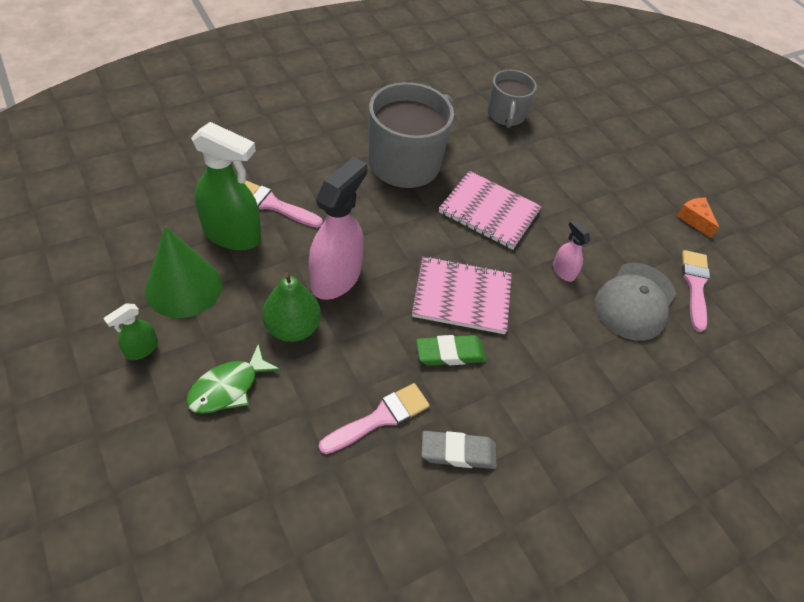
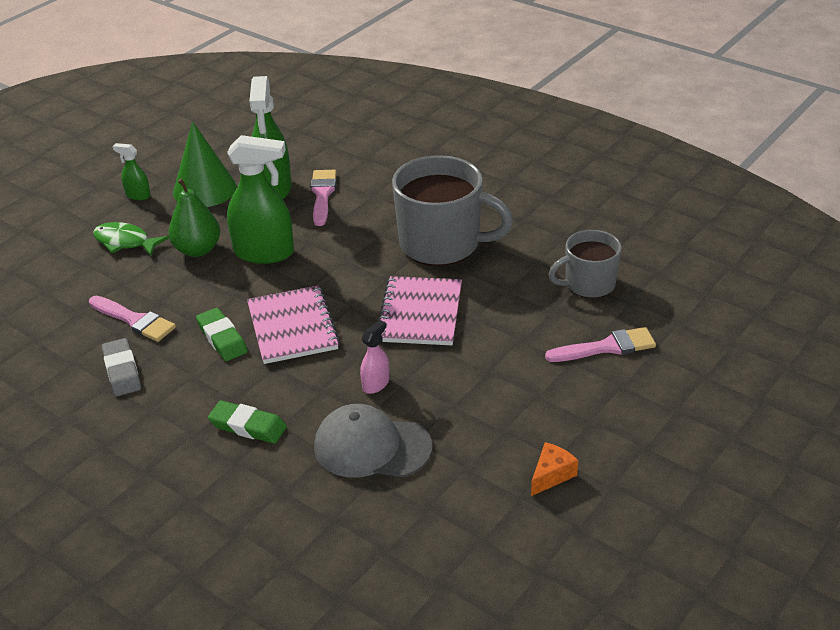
camera: 75 degrees right, 15 degrees down
(336, 278) = (264, 253): pink spray bottle -> green spray bottle
(581, 373) = (248, 426): none -> green eraser
(695, 285) = (434, 493): pink brush -> pink brush (606, 347)

